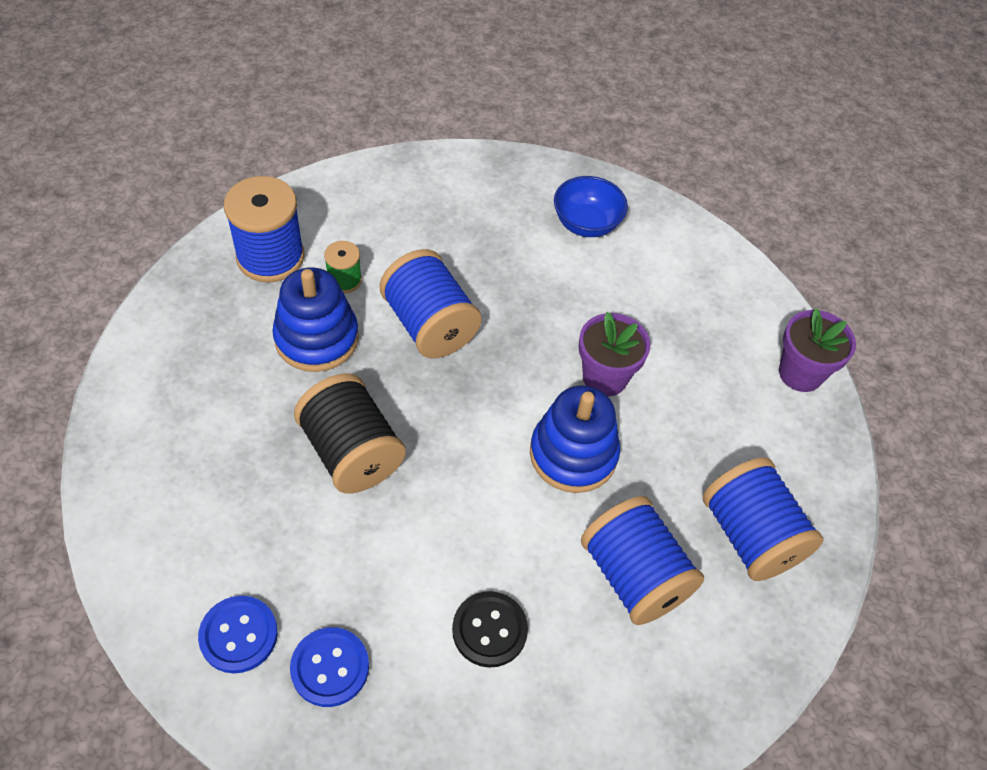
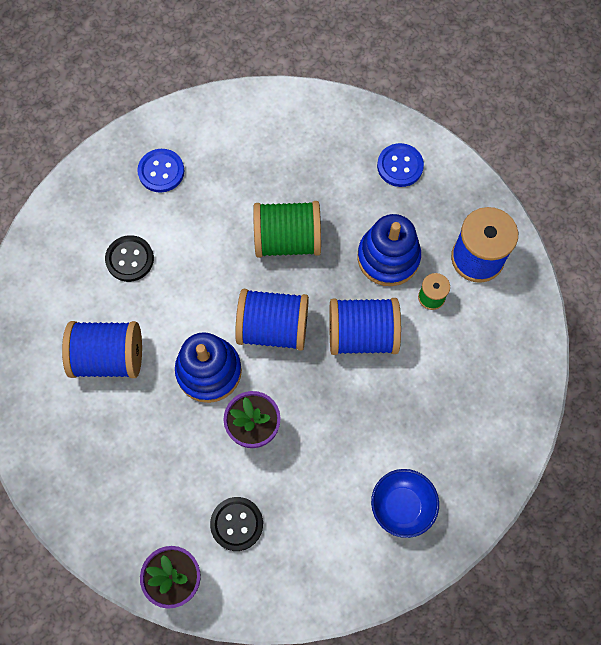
camera: 125 degrees right, 15 degrees up
(238, 635) = (207, 137): blue button -> blue button (400, 166)
(352, 452) = (287, 240): black spool -> green spool
(709, 347) = (236, 524): none -> black button
(750, 536) = (87, 447): blue spool -> blue spool (273, 328)

